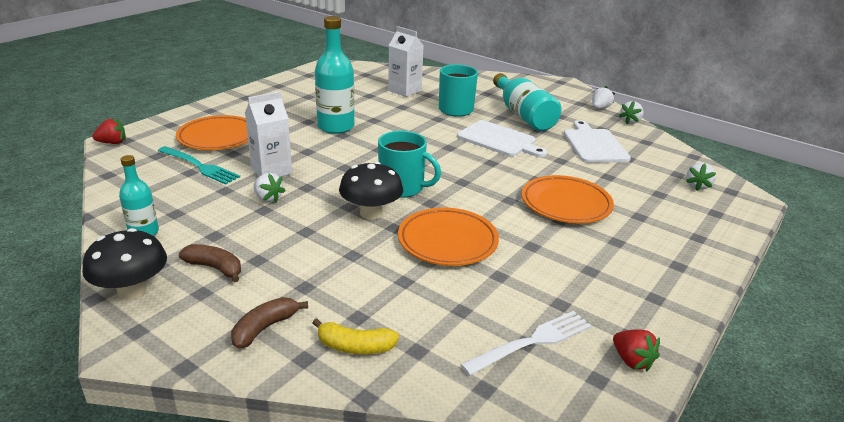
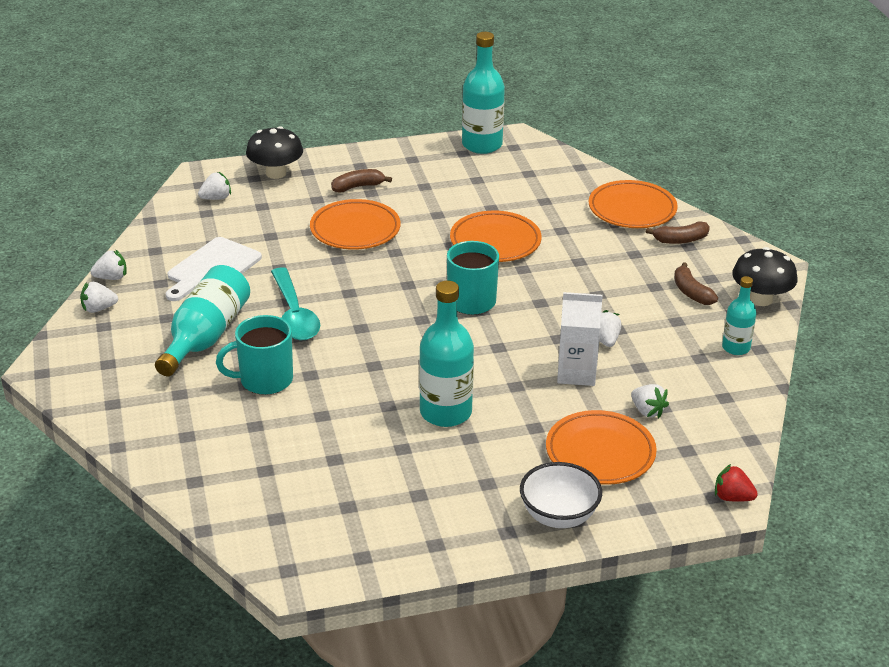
camera: 140 degrees left, 5 degrees up
(199, 166) = (647, 411): turquoise fork -> white strawberry
(222, 109) = (558, 516): none -> white bowl
(355, 346) = (632, 209): yellow banana -> orange plate
(371, 213) = (527, 288): black mushroom -> black mushroom (276, 173)
(405, 91) = (274, 448): white carton -> none
(499, 140) = (294, 315): white cutting board -> turquoise spoon
(532, 342) = (524, 172): white fork -> none
(632, 360) = (482, 145): red strawberry -> turquoise bottle
(635, 242) = (358, 187): none -> brown banana

